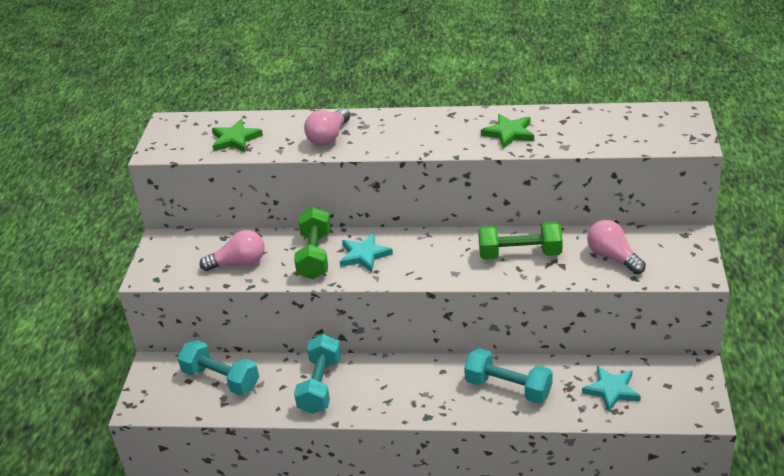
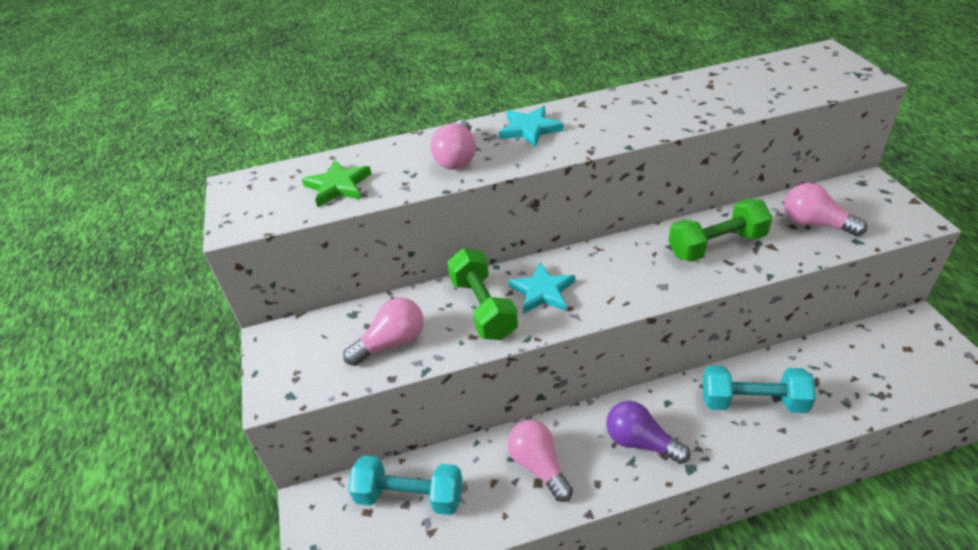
camera: 20 degrees left, 5 degrees up
(320, 385) = (539, 465): turquoise dumbbell -> pink light bulb
(403, 391) = (640, 442): none -> purple light bulb
(509, 133) = (665, 109): green star -> none
(611, 390) = (859, 371): turquoise star -> turquoise star (529, 129)

